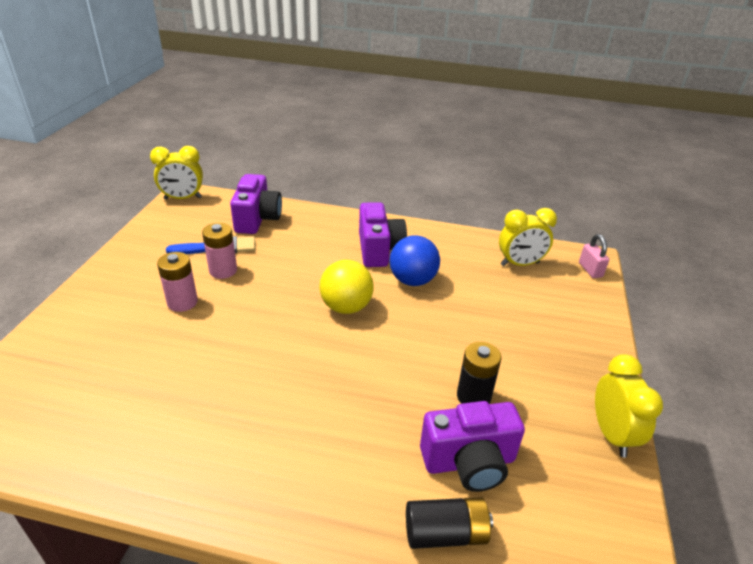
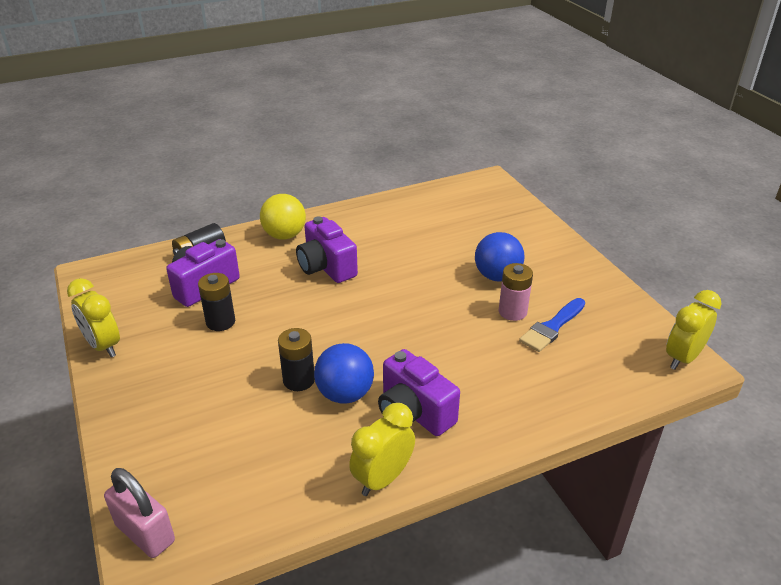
camera: 145 degrees right, 0 degrees up
(182, 302) = (497, 276): pink battery -> blue ball
(257, 219) = (576, 377): purple camera -> purple camera (326, 267)
(346, 307) = (376, 336): yellow ball -> yellow ball (284, 235)
(438, 305) = (299, 380): none -> black battery
(520, 264) = (242, 488): yellow clock -> yellow clock (383, 479)
(590, 270) = (145, 533): pink padlock -> pink padlock, size x1.53

